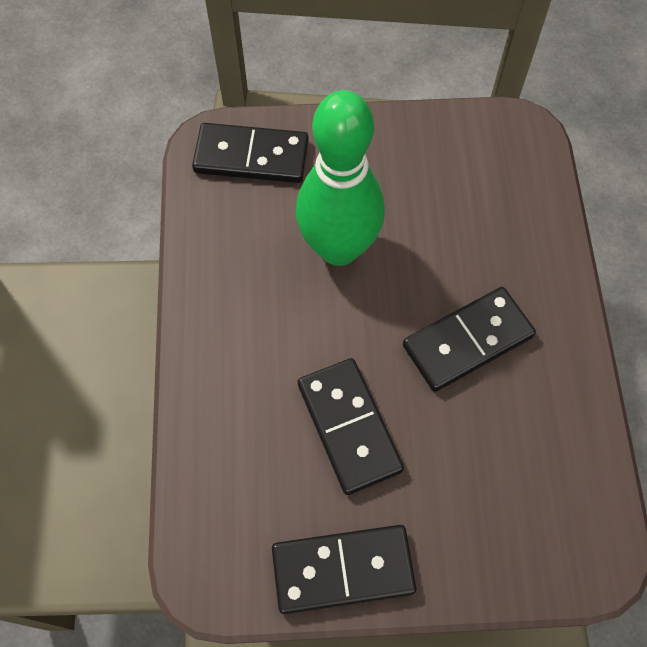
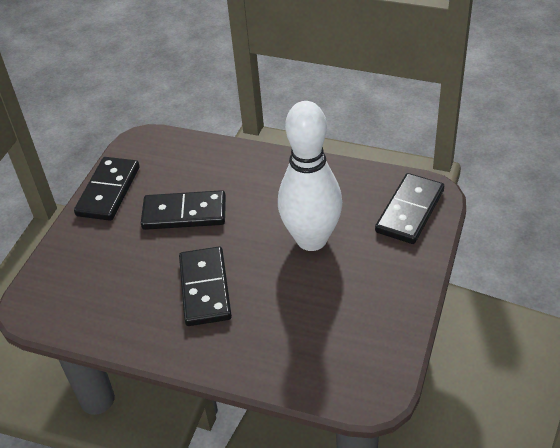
camera: 115 degrees right, 20 degrees down
(338, 248) = (311, 239): green bowling pin -> white bowling pin

